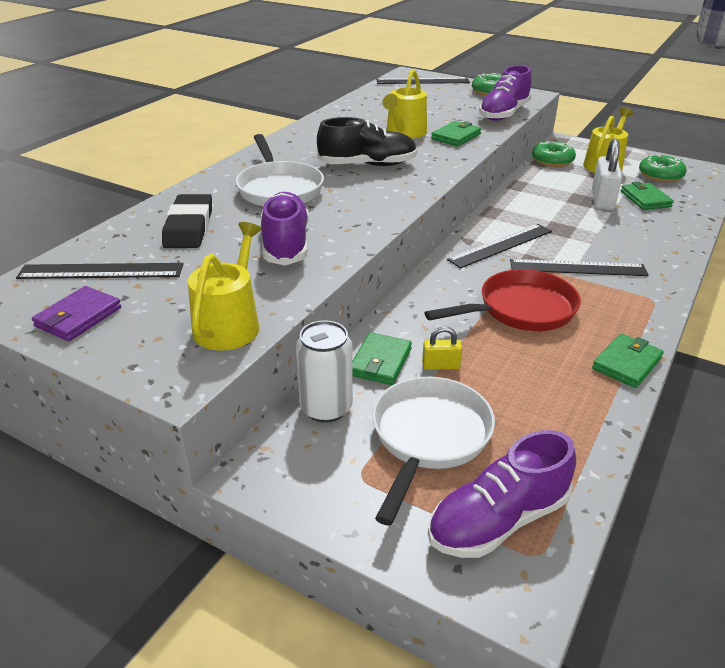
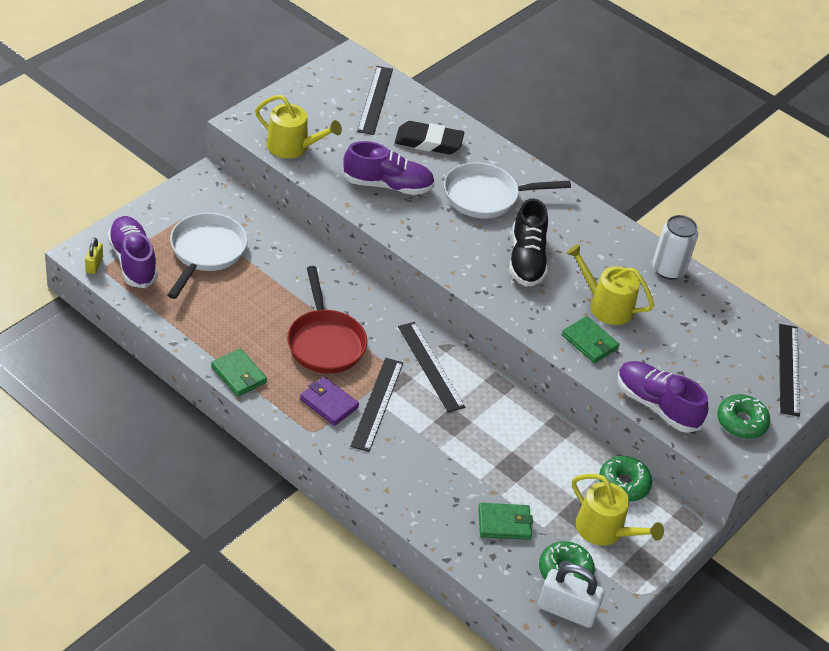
camera: 95 degrees right, 10 degrees up
(78, 317) = (322, 90): purple wallet -> purple wallet (329, 403)
(326, 408) = (249, 215): white can -> white can (668, 269)
(380, 362) = (287, 249): green wallet -> none
(428, 437) = (206, 252): white pan -> white pan turned 105 degrees counterclockwise
(441, 366) = (272, 277): yellow padlock -> yellow padlock (94, 265)
(602, 200) = (509, 483): white padlock -> white padlock (567, 611)

